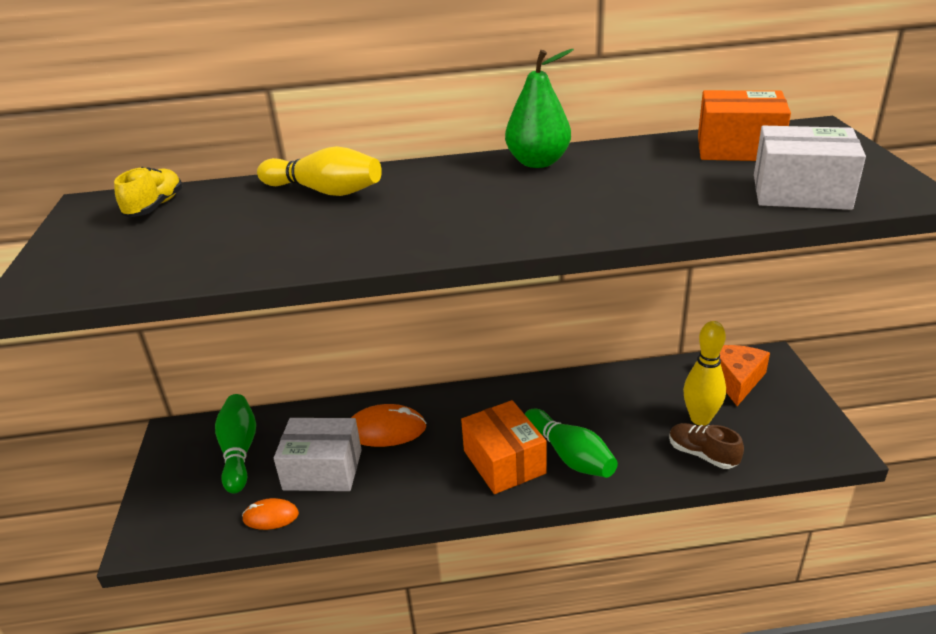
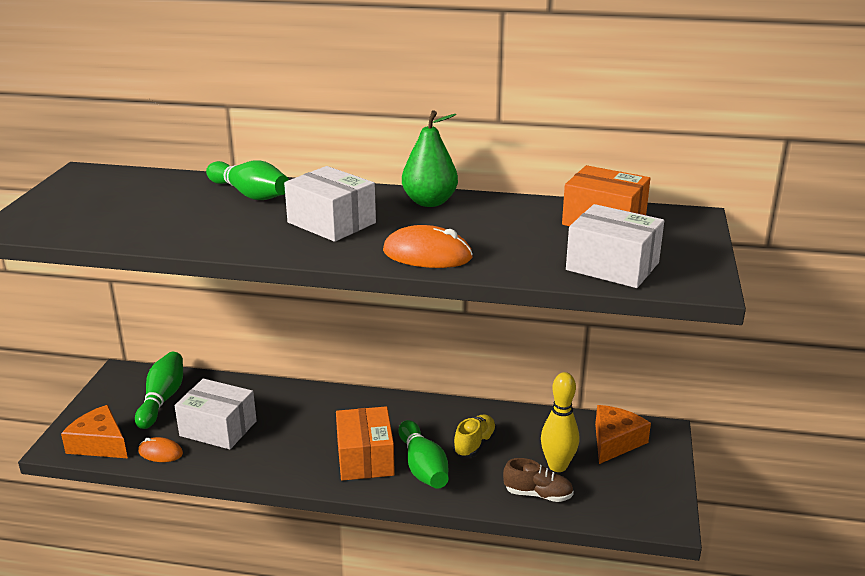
camera: 15 degrees right, 5 degrees down
(155, 207) = (124, 183): yellow shoe -> yellow shoe (475, 444)
(191, 525) = (99, 444): none -> orange cheese
(325, 191) = (250, 194): yellow bowling pin -> green bowling pin
(386, 430) = (285, 410): orange mouse -> orange mouse (427, 254)
(450, 204) = (331, 222): none -> white box
(702, 454) = (538, 494): brown shoe -> brown shoe turned 135 degrees clockwise

